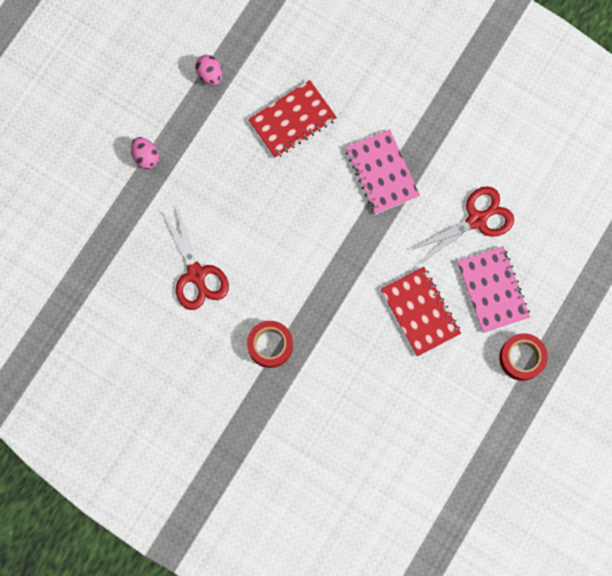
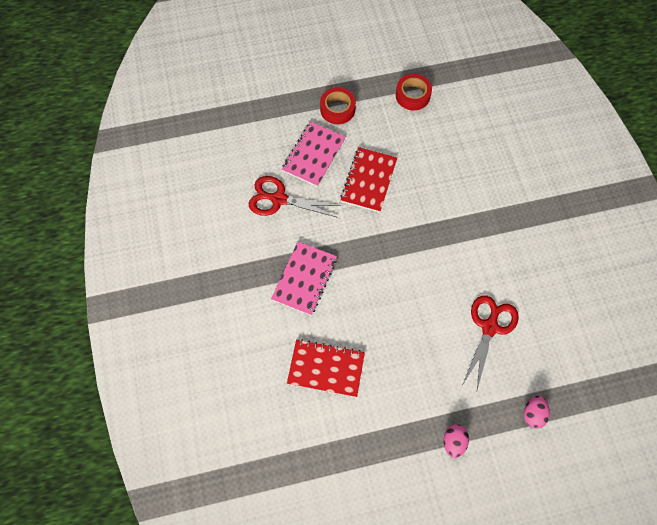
camera: 135 degrees left, 10 degrees down
(210, 75) = (350, 459): pink egg -> pink egg (533, 414)
(270, 345) = (480, 242): red tape -> red tape (412, 95)

